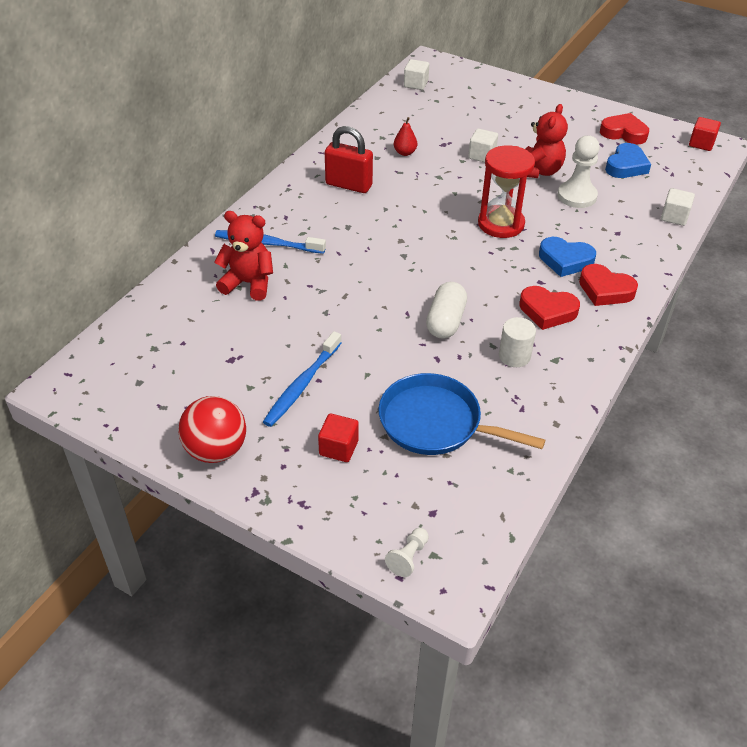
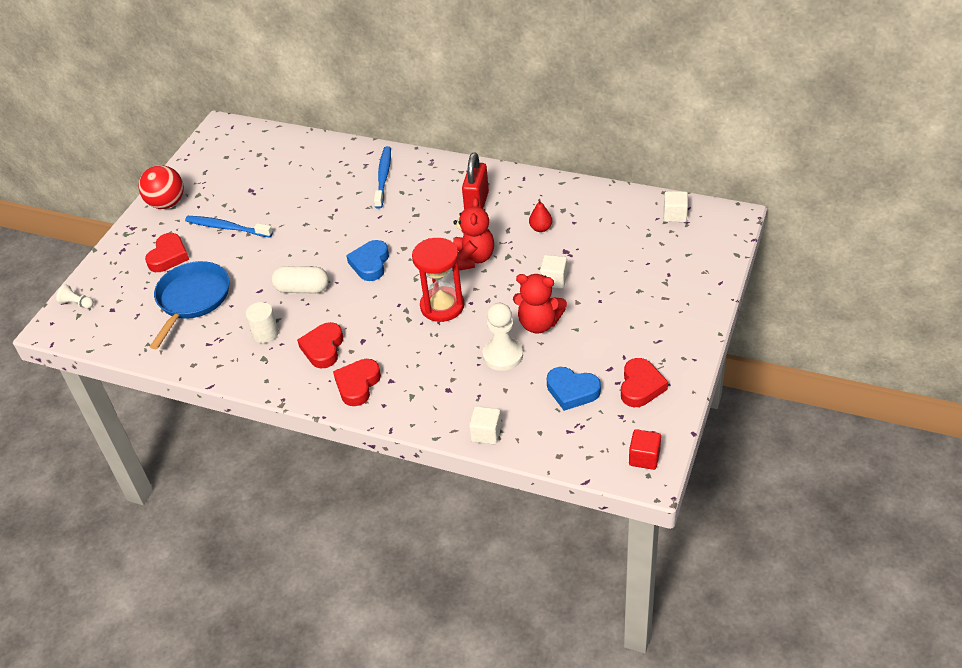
camera: 85 degrees right, 0 degrees up
(248, 283) = (333, 179): red teddy bear -> red teddy bear (473, 259)
(338, 448) = (168, 256): red cube -> red heart
(565, 260) = (396, 354): blue heart -> blue heart (370, 264)

